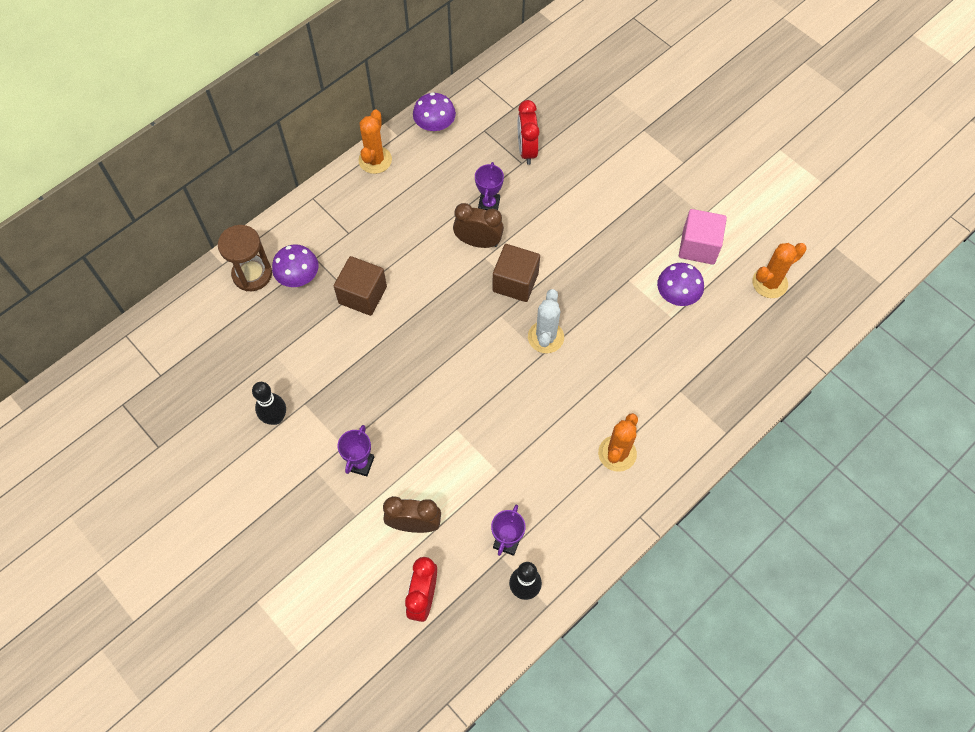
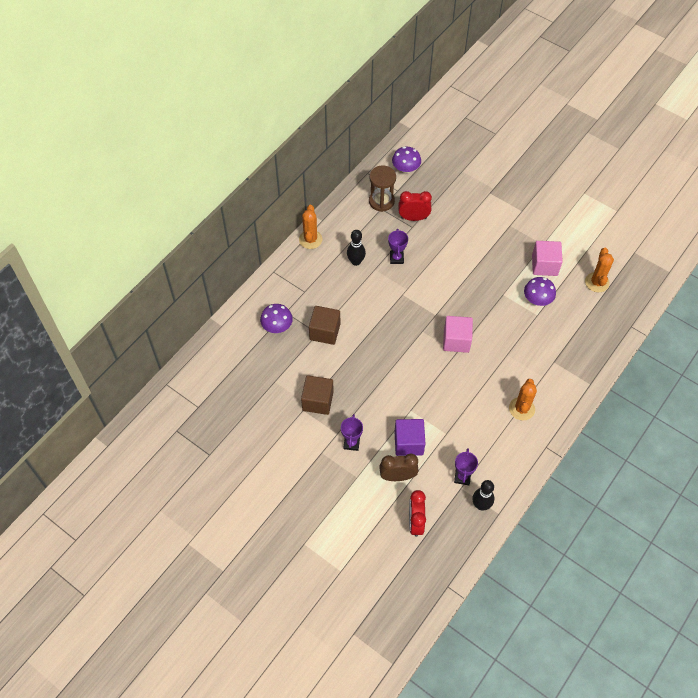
camera: 10 degrees left, 5 degrees down
(252, 274) = (244, 329): brown hourglass -> brown hourglass (381, 201)
(275, 418) = (285, 422): black bowling pin -> black bowling pin (356, 261)
(435, 125) = (346, 209): purple mushroom -> purple mushroom (406, 168)
(442, 477) = (408, 443): none -> purple cube
(478, 242) = (395, 284): brown clock -> none
(515, 282) = (427, 307): brown cube -> brown cube (318, 401)
(526, 150) = (413, 218): red clock -> red clock turned 105 degrees clockwise
(545, 337) = (456, 340): white cactus -> pink cube
(769, 283) = (597, 282): orange cactus -> orange cactus turned 45 degrees counterclockwise

